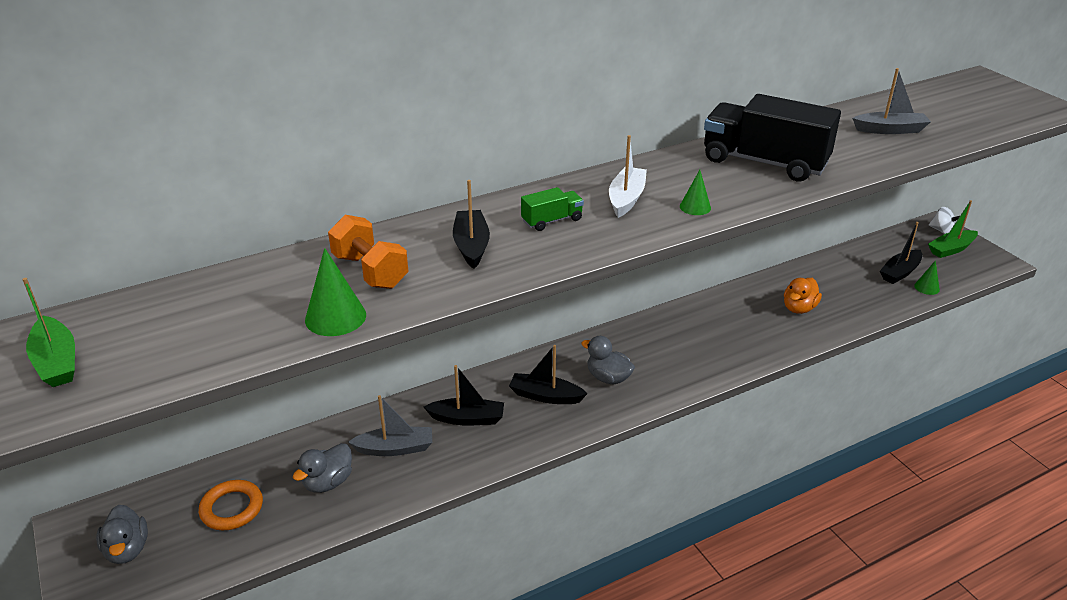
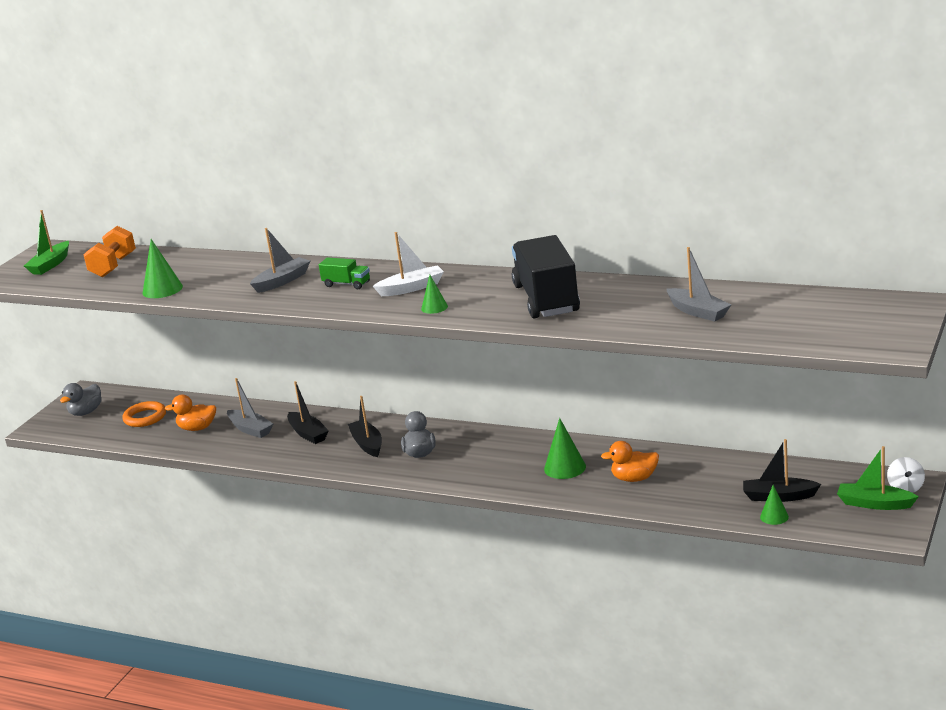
camera: 55 degrees right, 10 degrees down
(328, 482) = (197, 428): grey duck -> orange duck
(370, 271) = (217, 275): orange dumbbell -> orange dumbbell (113, 266)
(471, 246) = (282, 281): black boat -> grey boat
(739, 326) = (565, 467): none -> green cone

